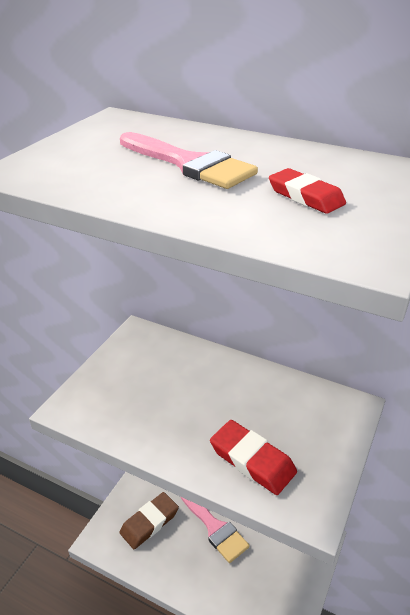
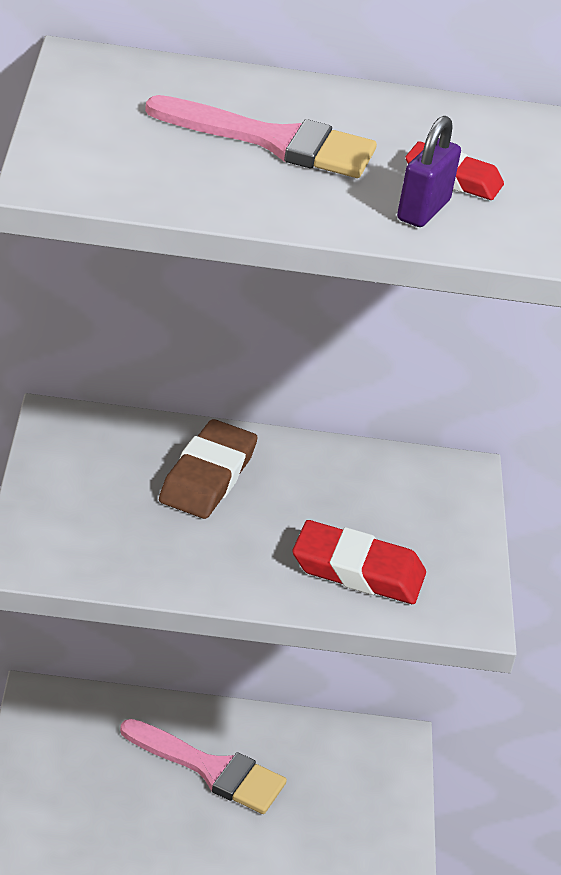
camera: 30 degrees left, 0 degrees up
(149, 522) = (92, 792): brown eraser -> brown eraser (207, 476)
(261, 214) = (423, 210): none -> purple padlock

